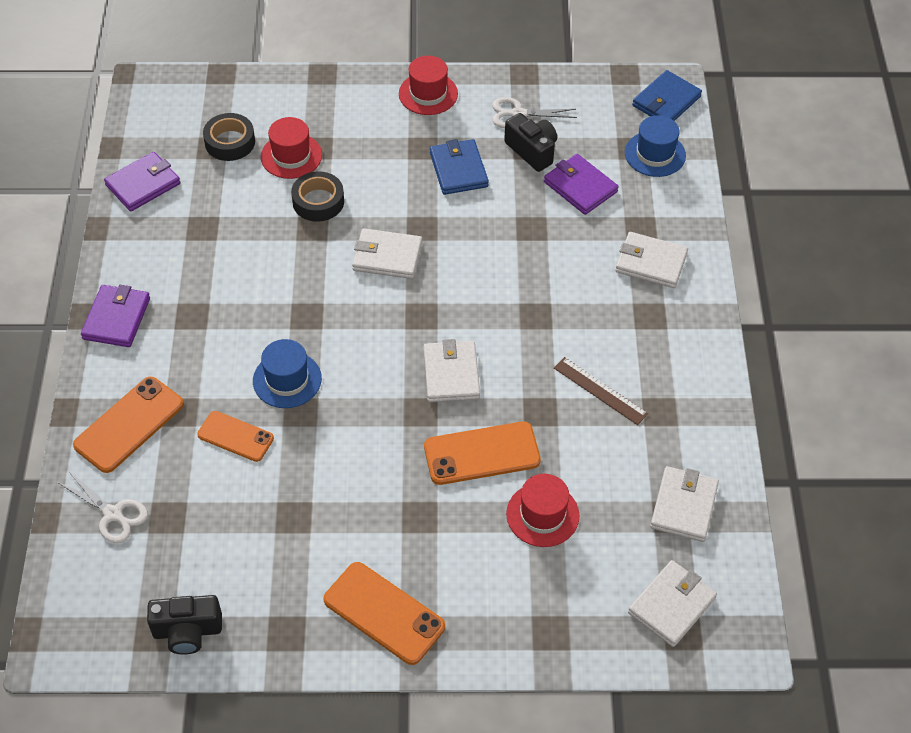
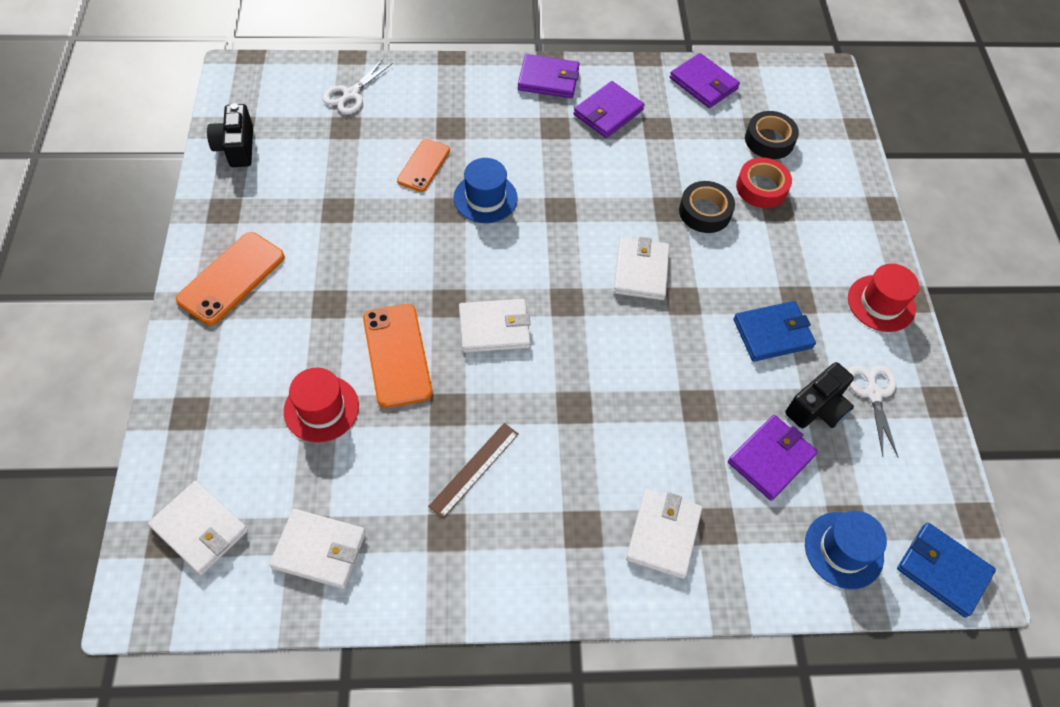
camera: 85 degrees right, 5 degrees up
(129, 425) = (437, 96): orange phone -> none
(175, 268) = (608, 112): none -> purple wallet
(291, 156) = (761, 188): red hat -> red tape

